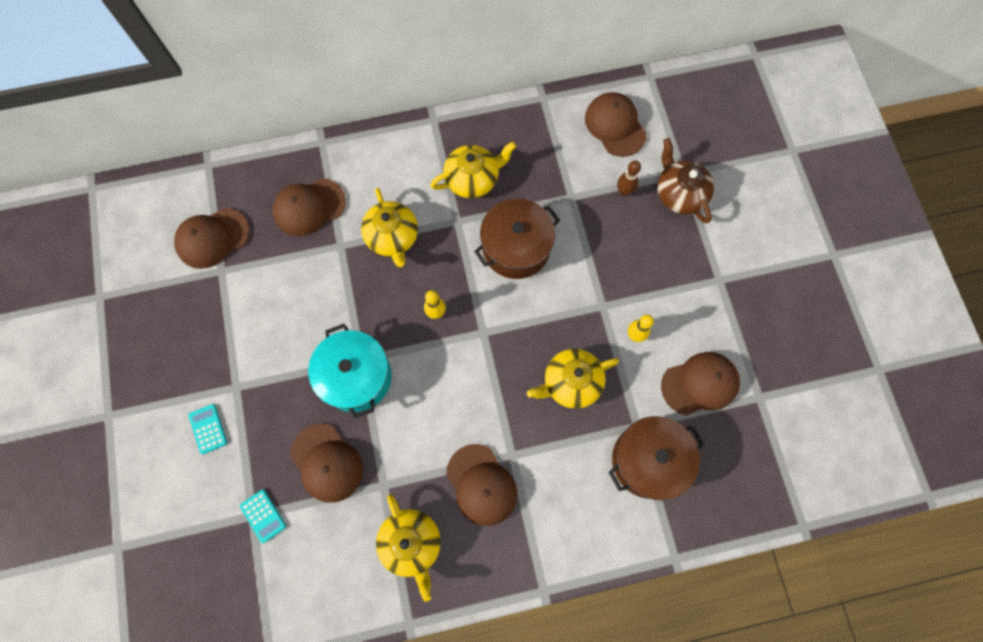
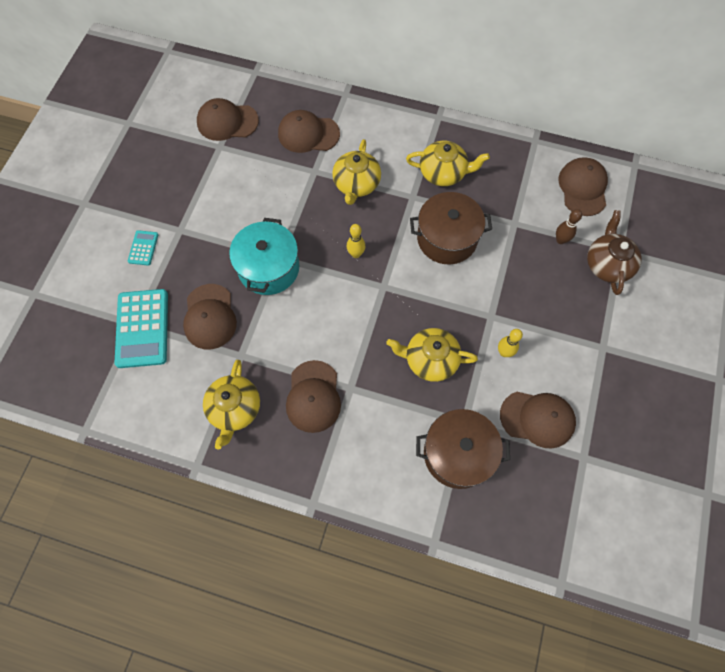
camera: 30 degrees right, 5 degrees down
(263, 516) = (142, 328): turquoise calculator -> turquoise calculator, size x2.06

